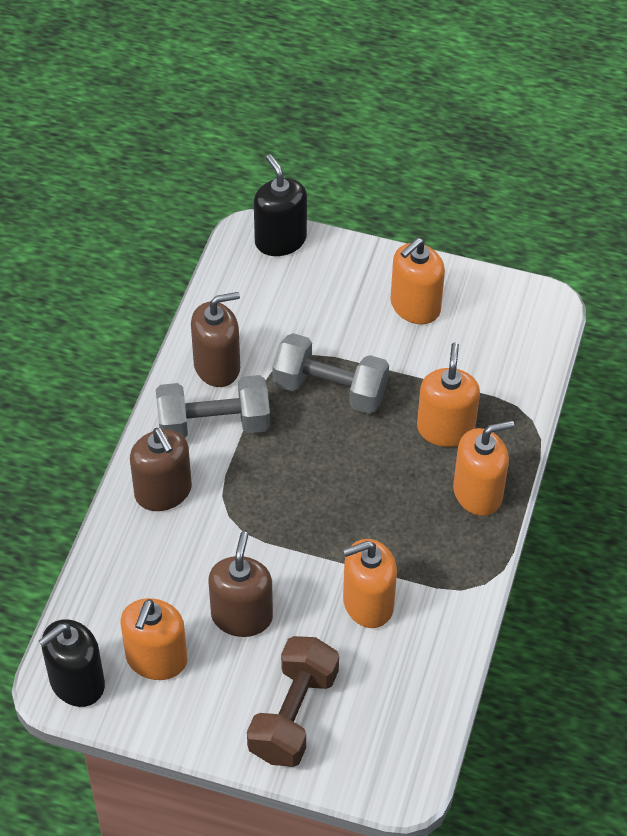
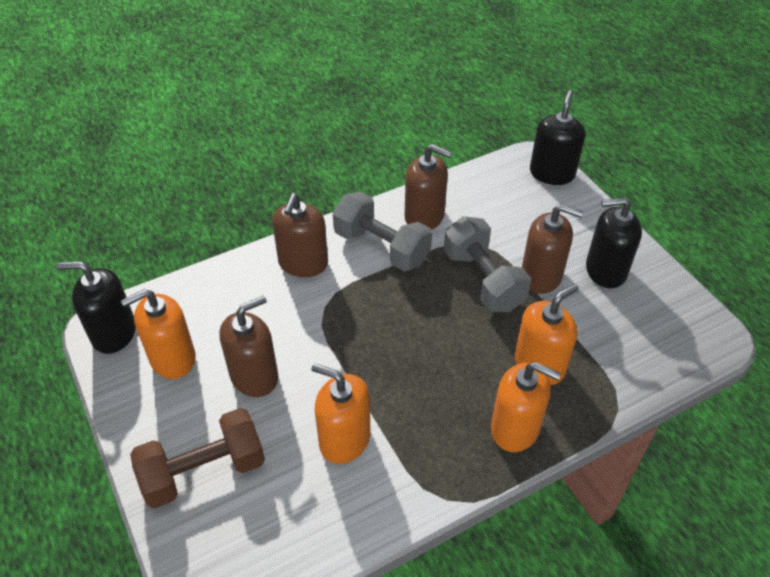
camera: 45 degrees right, 5 degrees down
(371, 350) = (541, 276): none -> brown soap dispenser
(415, 306) = (605, 270): orange soap dispenser -> black soap dispenser

